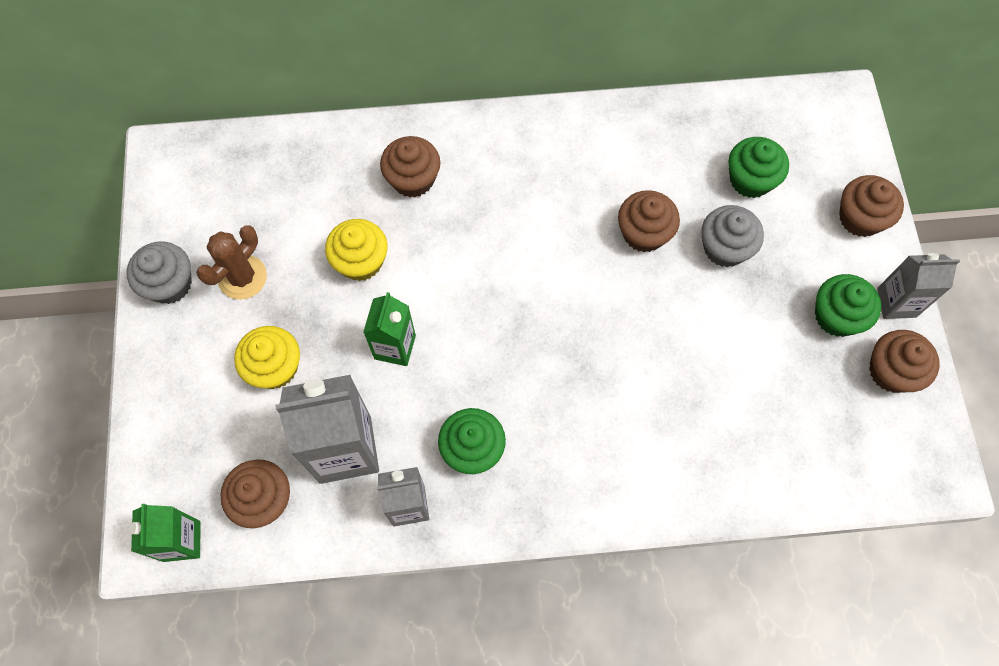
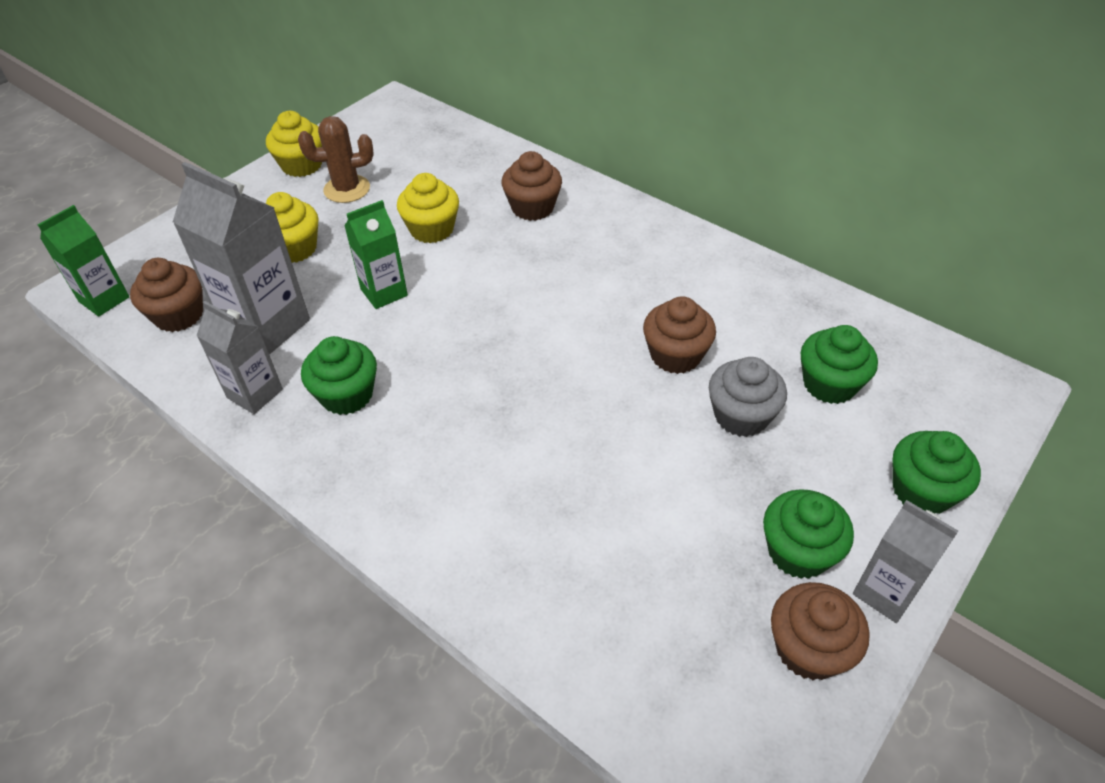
camera: 45 degrees right, 20 degrees down
(170, 284) = (302, 165): grey cupcake -> yellow cupcake
(860, 218) = (922, 491): brown cupcake -> green cupcake

